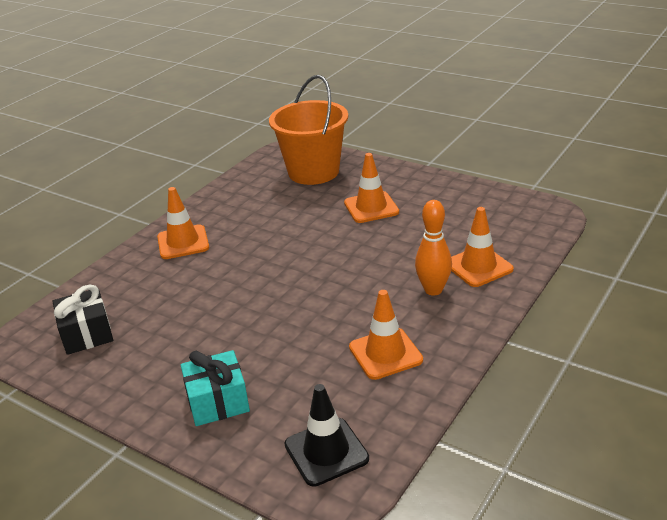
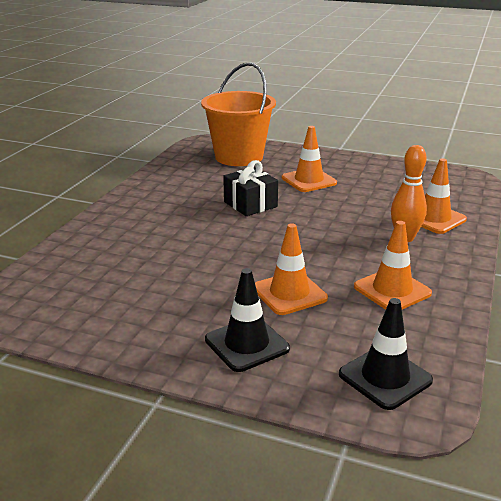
camera: 15 degrees left, 5 degrees down
(87, 334) = (71, 296): black gift -> black gift (250, 204)
(183, 242) = (138, 214): orange traffic cone -> orange traffic cone (289, 293)
(218, 402) = (246, 344): turquoise gift -> black traffic cone

